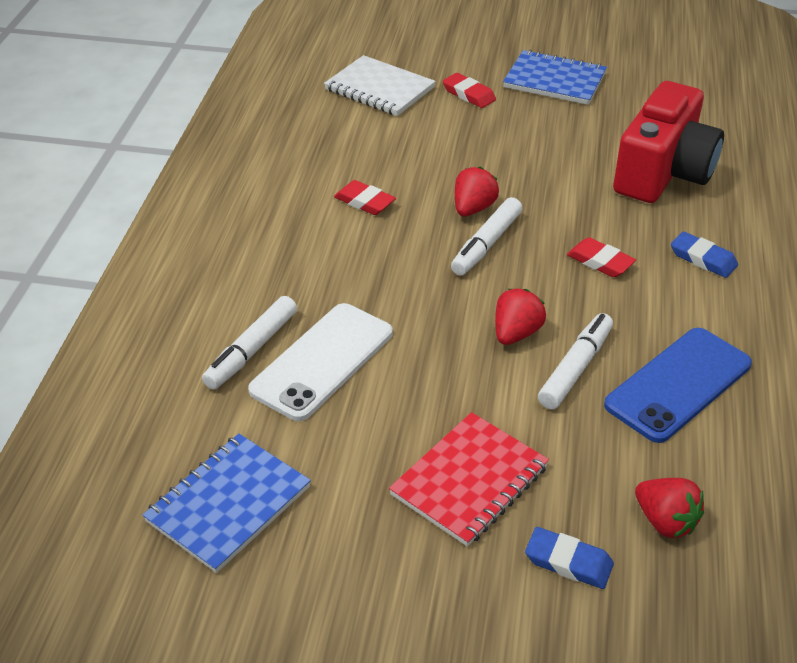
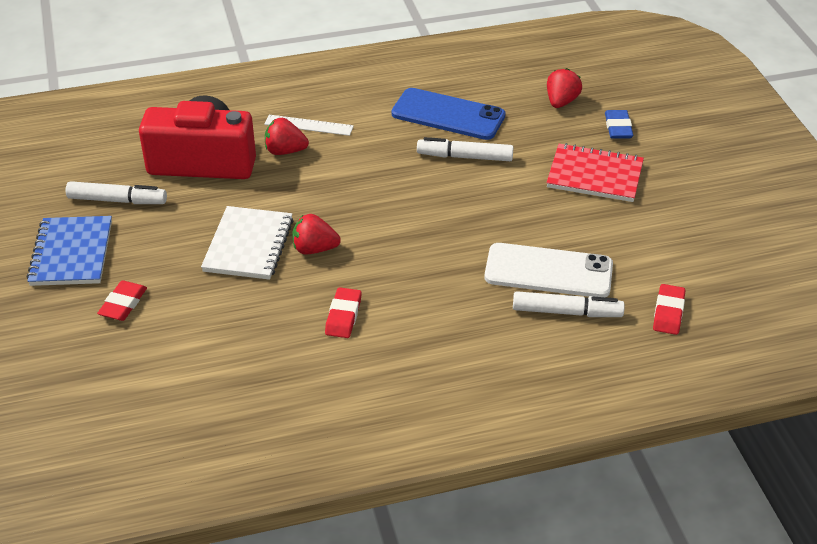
camera: 115 degrees left, 0 degrees up
(228, 504) = (701, 267): blue notebook -> none
(379, 89) = (139, 373): white notebook -> white notebook (248, 245)
(486, 244) = (358, 229): white marker -> white marker (117, 200)
(516, 333) = (450, 189): red strawberry -> red strawberry (285, 151)
(600, 261) = (343, 169): red eraser -> red eraser (668, 312)
(703, 259) = (309, 125): blue eraser -> white ruler

